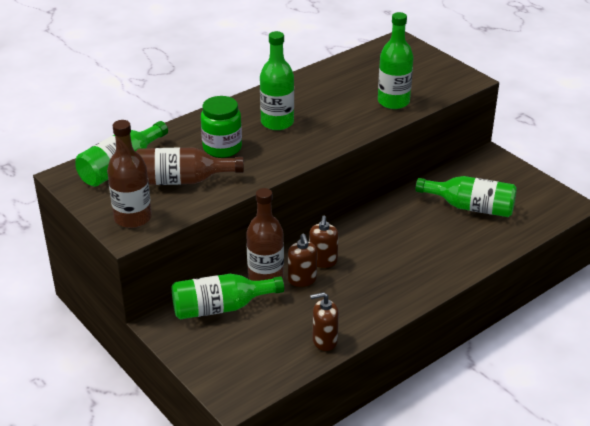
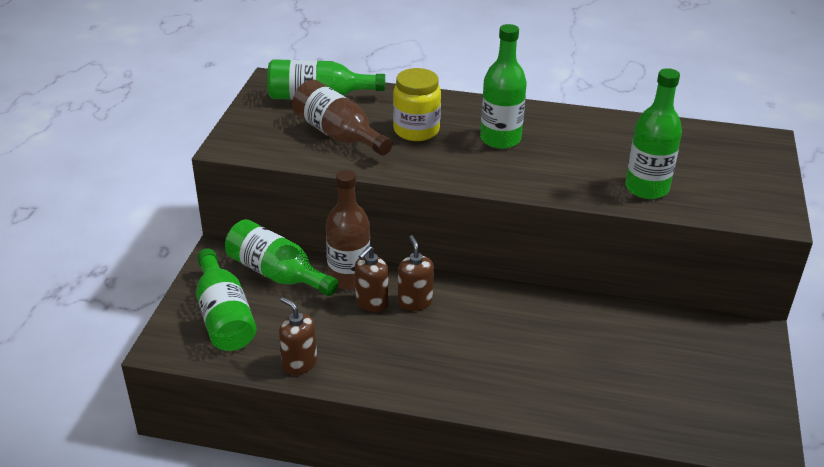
camera: 50 degrees right, 0 degrees up
(133, 218) = (254, 138): brown bottle -> none
(222, 148) = (416, 130): green jar -> yellow jar
(323, 261) = (415, 302): brown soap dispenser -> brown soap dispenser turned 105 degrees clockwise
(471, 207) = (640, 363): green bottle -> green bottle (224, 316)

